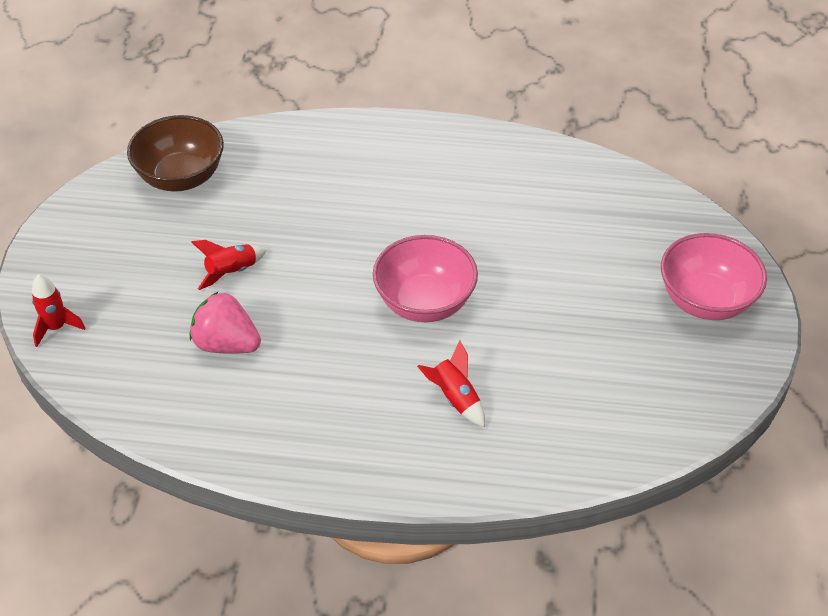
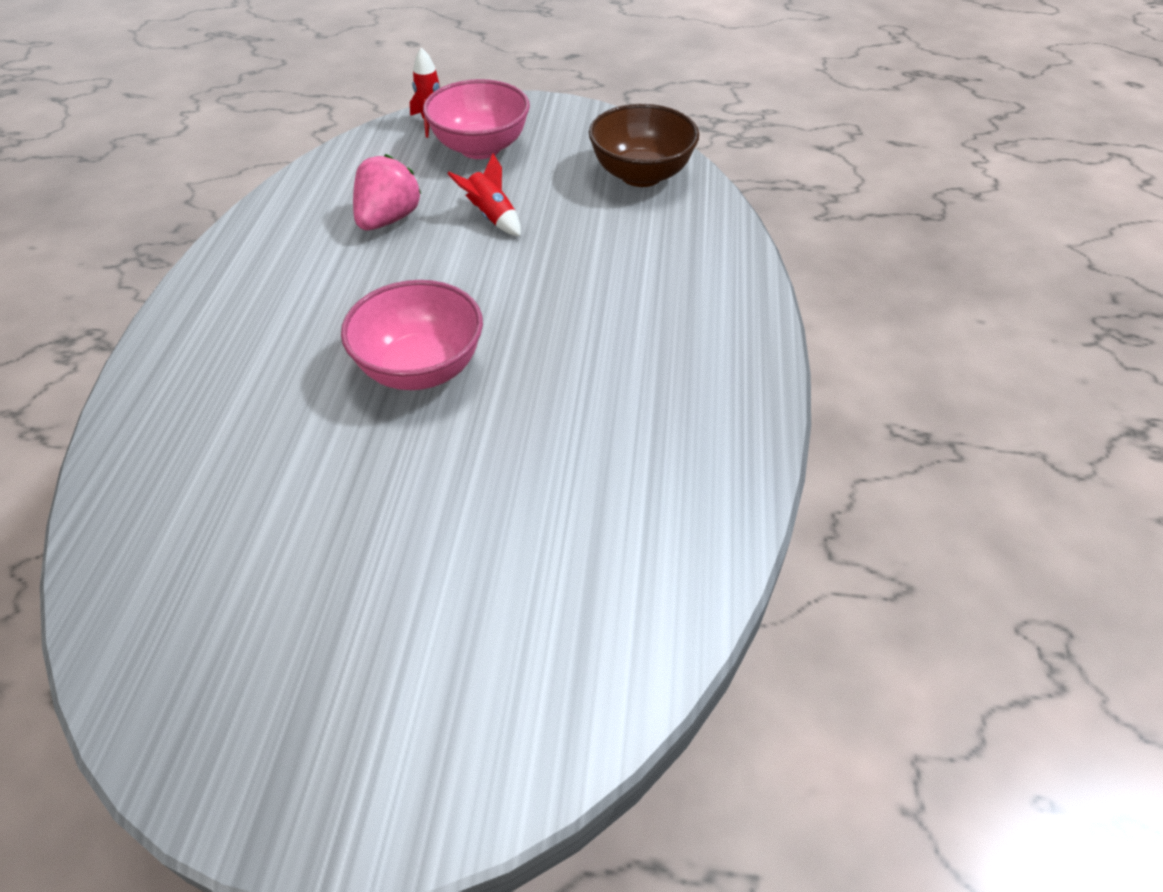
camera: 90 degrees right, 0 degrees up
(455, 398) = (258, 395): red rocket -> none
(705, 301) = (364, 725): pink bowl -> pink bowl (480, 148)

